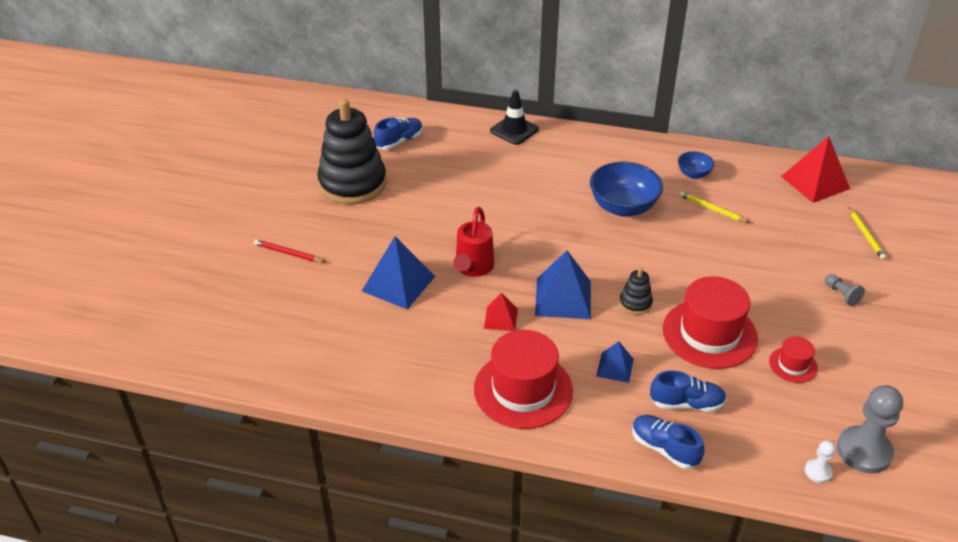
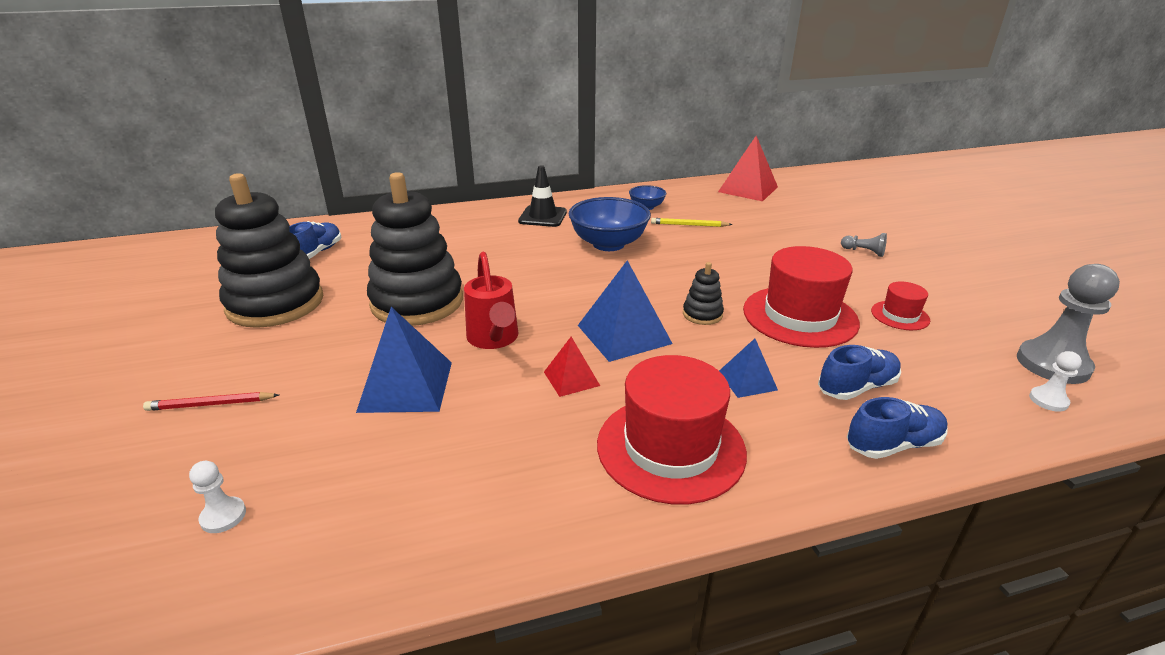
camera: 30 degrees left, 10 degrees down
(271, 327) = (223, 516): none -> white pawn
(442, 216) = (417, 302): none -> black stacking toy
(514, 130) = (445, 216): black traffic cone -> black traffic cone (543, 217)
(664, 448) = (893, 445): blue shoe -> blue shoe turned 150 degrees clockwise
(866, 235) = (827, 210): yellow pencil -> none

